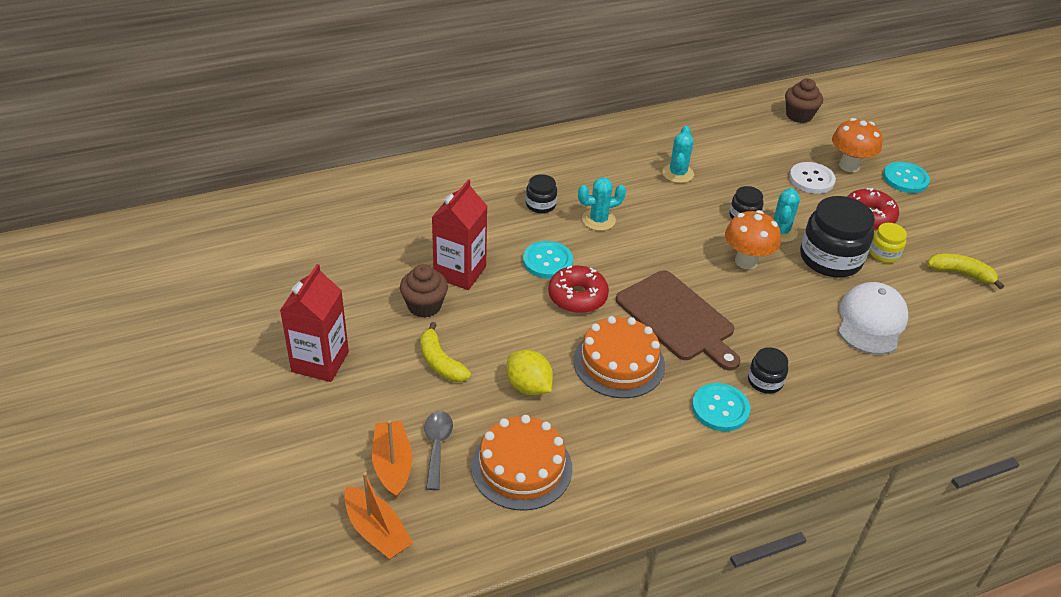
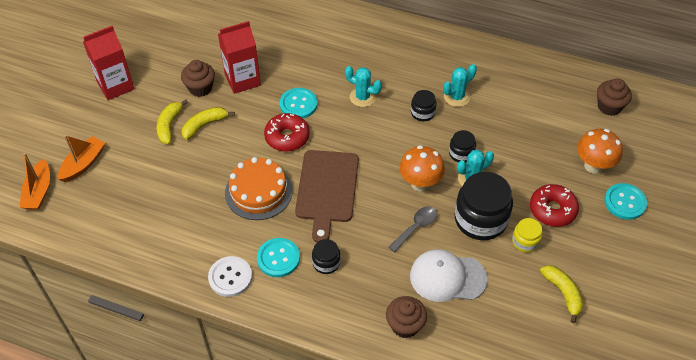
camera: 45 degrees right, 10 degrees up
(437, 446) = (113, 169): grey spoon -> grey spoon (416, 227)
(478, 338) = (204, 125): none -> yellow banana
(521, 467) = (137, 211): orange cake -> none
(528, 386) = (195, 170): yellow lemon -> none
(540, 205) = (340, 66): black jar -> black jar (422, 113)
(811, 179) = (548, 158): white button -> white button (230, 277)
(871, 321) = (447, 277): white cap -> white cap turned 150 degrees counterclockwise
(896, 384) = (405, 325): none -> brown cupcake

